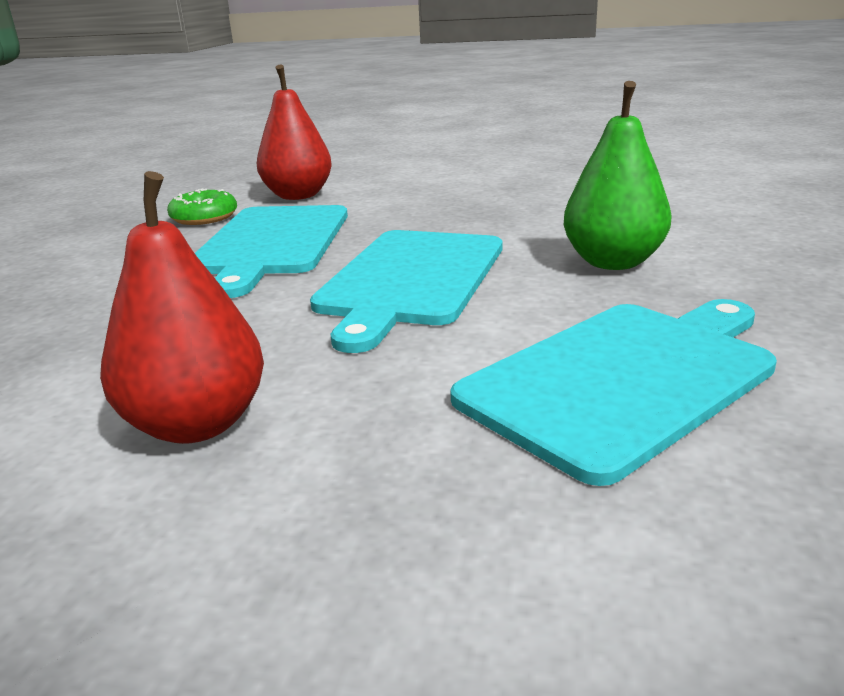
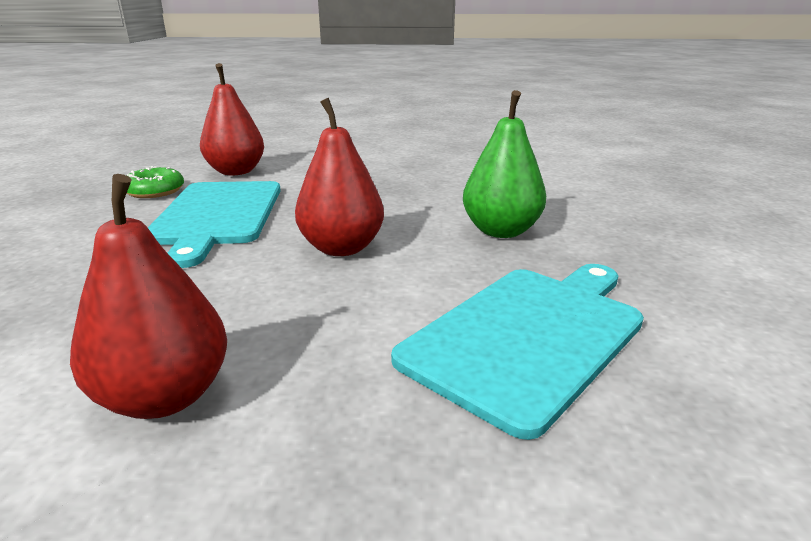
camera: 10 degrees left, 0 degrees up
(411, 279) = (342, 248): turquoise cutting board -> red pear

